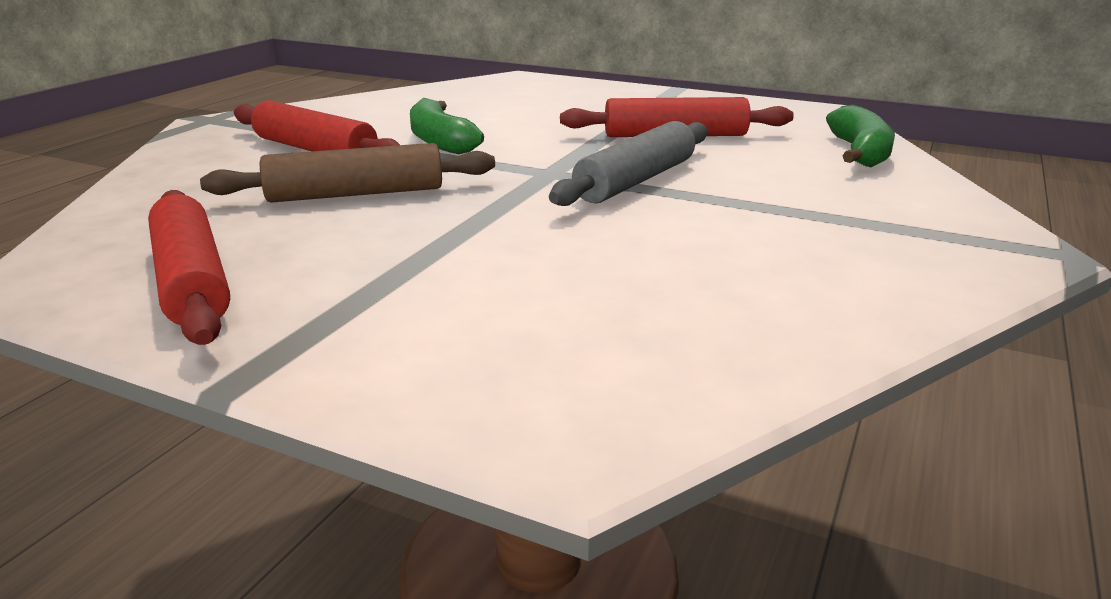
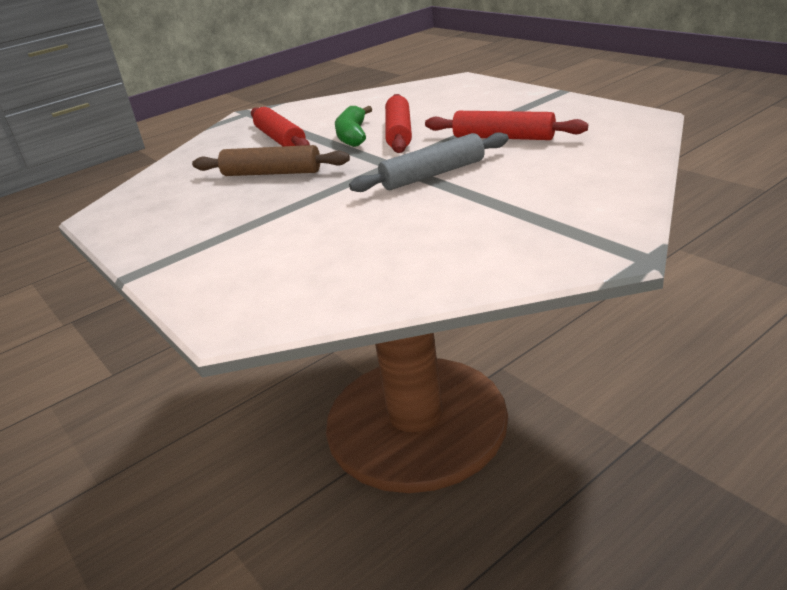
camera: 30 degrees right, 5 degrees up
(192, 281) = (156, 221): red rolling pin -> red rolling pin (399, 133)
(859, 152) = (617, 160): green banana -> none

